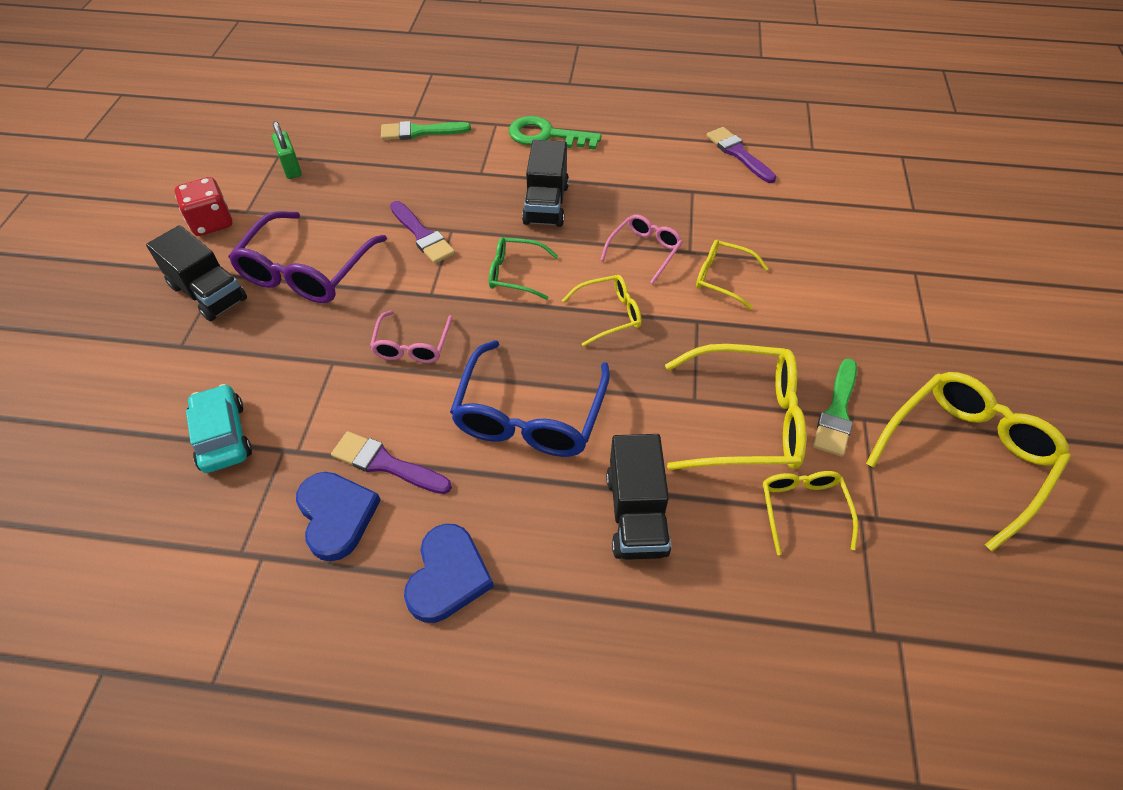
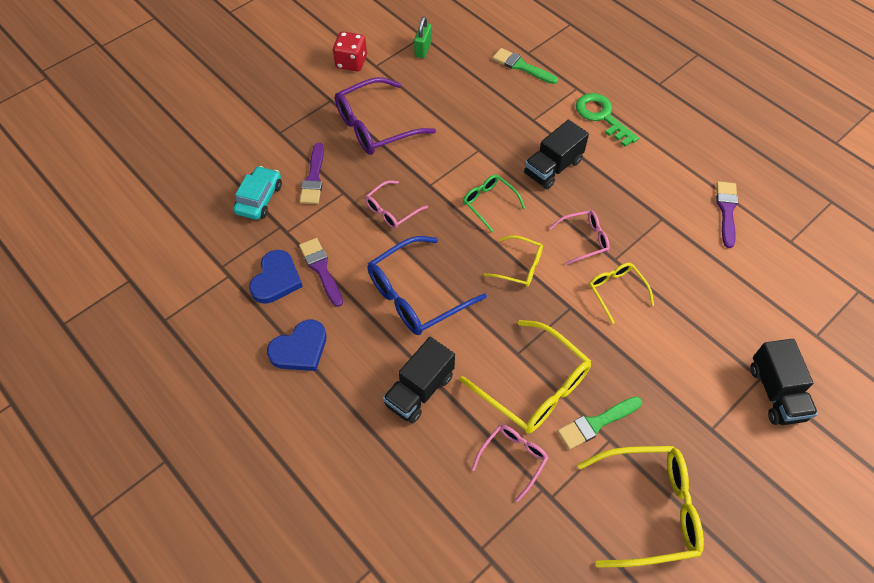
camera: 40 degrees right, 5 degrees up
(208, 293) = (315, 108): black truck -> black truck (776, 392)
(422, 235) = (458, 142): purple brush -> purple brush (314, 178)
(803, 509) = (513, 458): yellow glasses -> pink glasses

